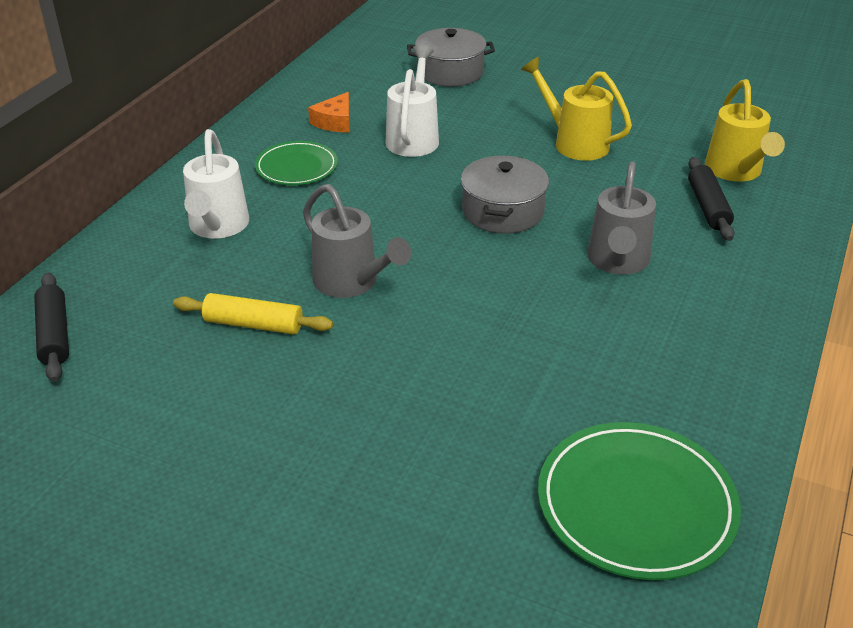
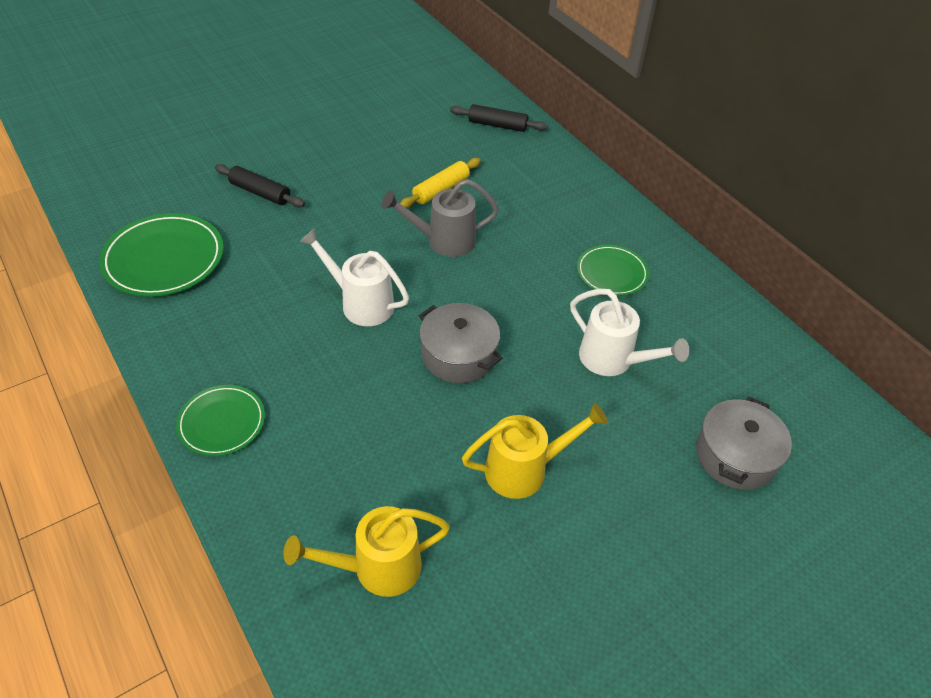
camera: 120 degrees right, 10 degrees up
(217, 227) = (557, 209): white watering can -> white watering can (361, 303)
(335, 122) = (674, 324): orange cheese -> none
(617, 262) = (340, 382): grey watering can -> none
(708, 207) = (348, 496): black rolling pin -> black rolling pin (260, 193)
(736, 172) = (377, 568): yellow watering can -> yellow watering can turned 45 degrees counterclockwise
(750, 307) = (222, 422): none -> green plate

